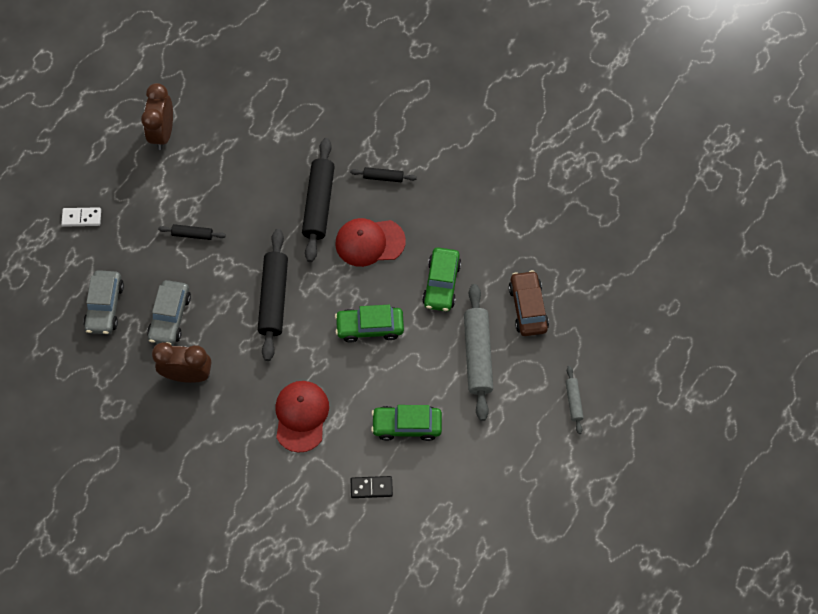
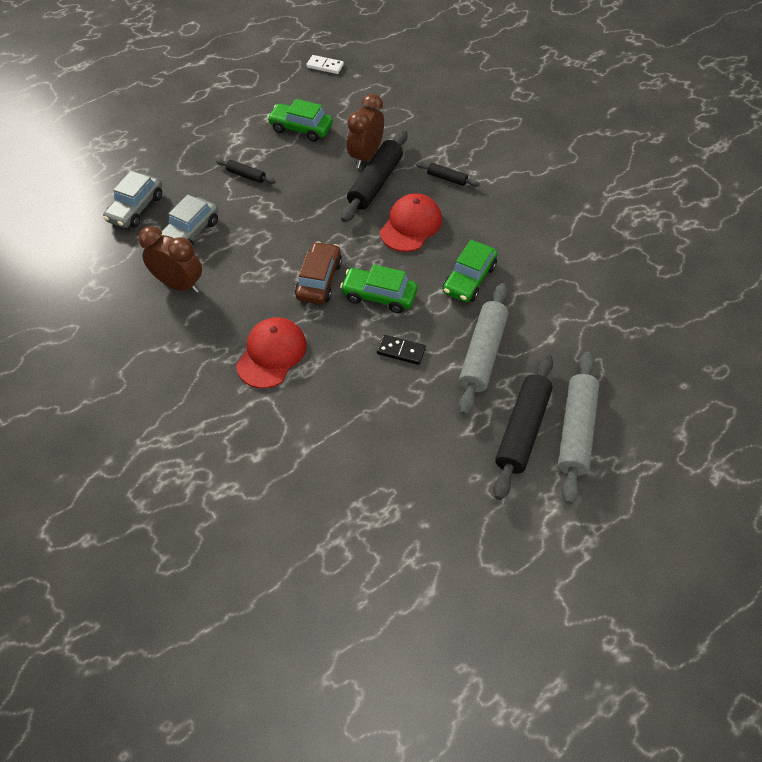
camera: 20 degrees right, 10 degrees down
(82, 218) = (156, 138): white domino -> white domino (325, 66)
(163, 133) = (261, 98): brown clock -> brown clock (366, 157)
(273, 298) = (295, 245): black rolling pin -> black rolling pin (522, 430)
(369, 242) = (411, 225): red cap -> red cap turned 105 degrees clockwise
(371, 488) = (313, 446): black domino -> black domino (401, 351)
(407, 425) = (378, 397): green car -> green car (301, 128)
(528, 307) = (554, 326): brown car -> brown car (319, 280)
(573, 401) = (575, 430): grey rolling pin -> grey rolling pin, size x2.04

